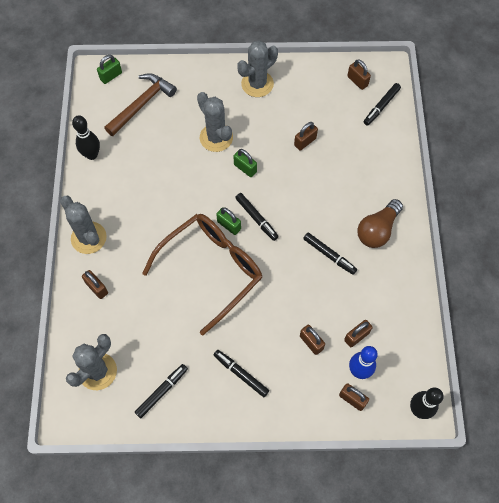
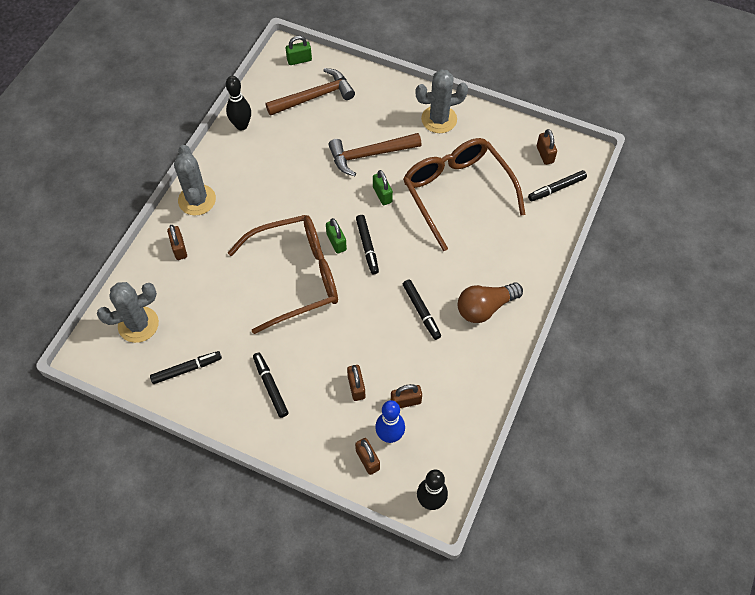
camera: 25 degrees right, 5 degrees down
(216, 137) = (369, 155): grey cactus -> brown hammer
(305, 142) = (457, 193): brown padlock -> brown glasses

